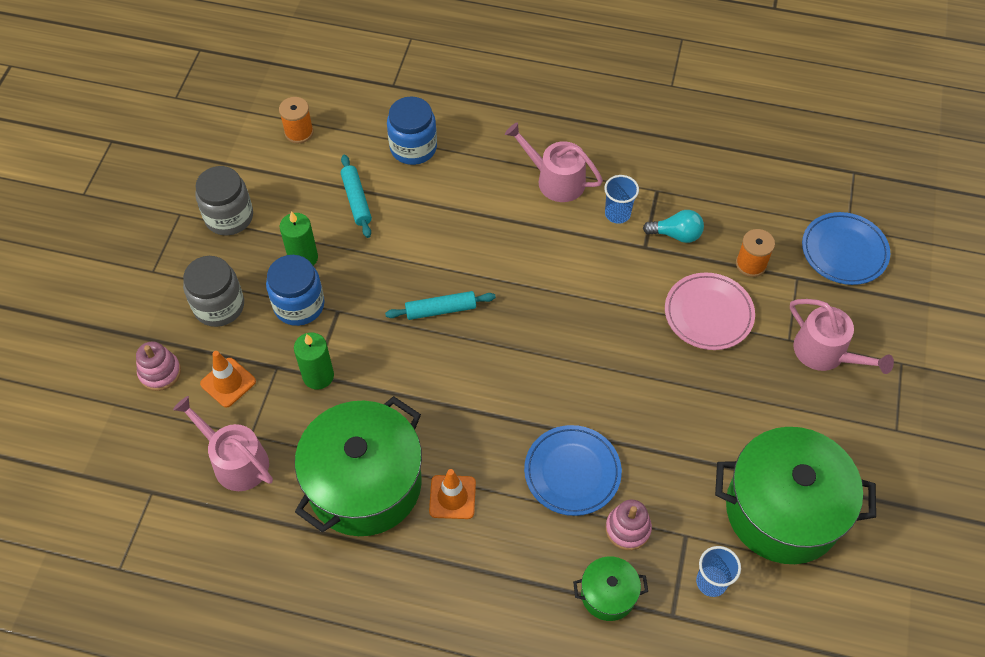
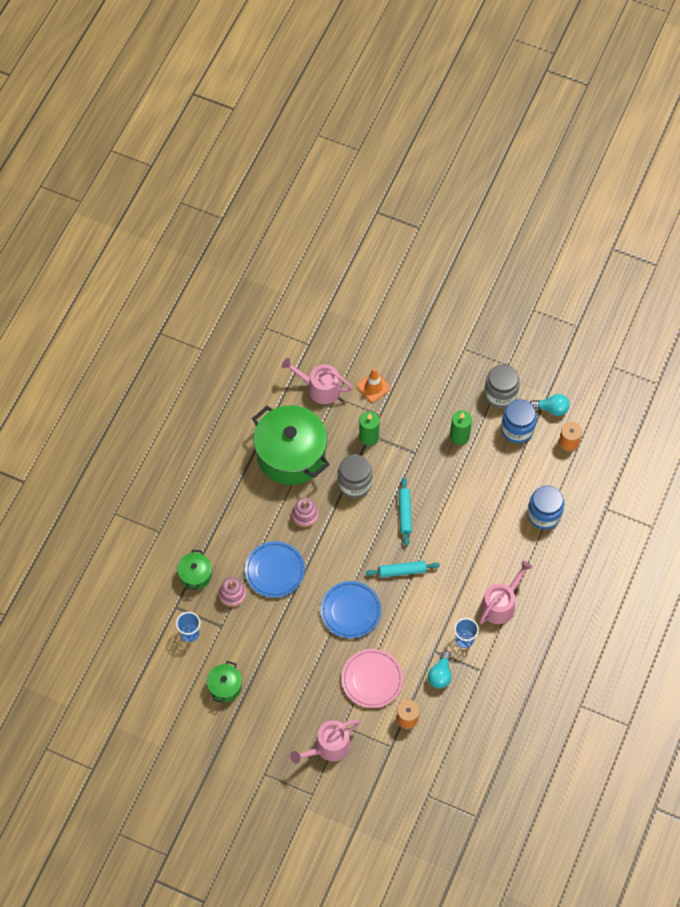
camera: 100 degrees right, 5 degrees up
(160, 372) = (387, 350): pink stacking toy -> pink stacking toy (305, 515)
(219, 306) = (430, 385): grey jar -> grey jar (354, 483)
(235, 461) = (320, 388): pink watering can -> pink watering can turned 120 degrees counterclockwise
(248, 156) = (551, 409): none -> turquoise light bulb
(299, 305) = (423, 430): blue jar -> blue jar (517, 429)
(356, 200) = (502, 473): turquoise rolling pin -> turquoise rolling pin (402, 571)
(452, 497) = (272, 501): orange traffic cone -> none
(783, 510) = (225, 686): green pot -> green pot, size x0.46
(844, 251) = (407, 786): blue plate -> blue plate (350, 611)

